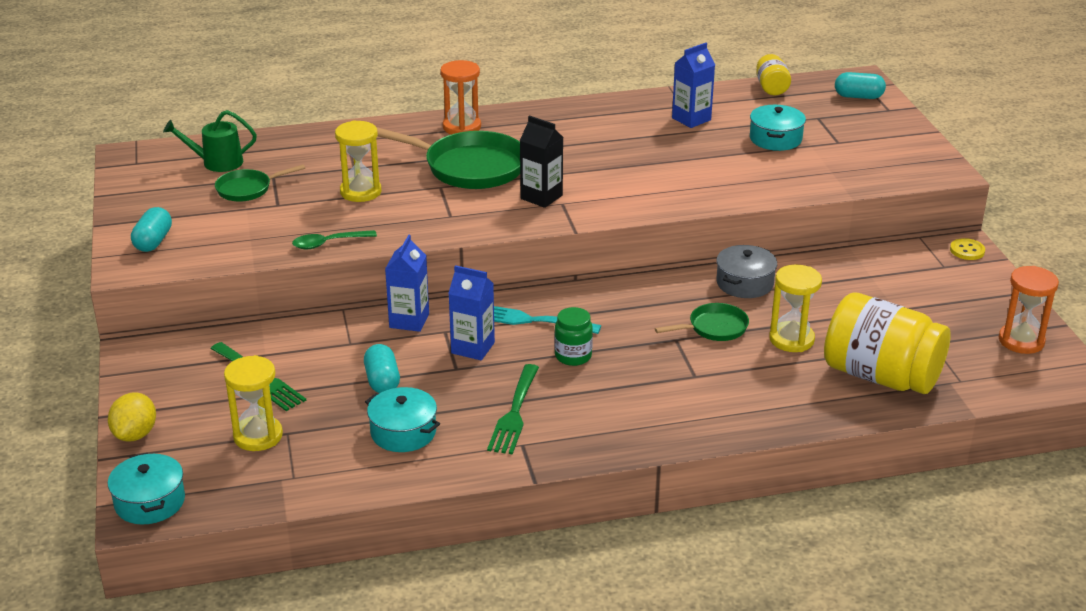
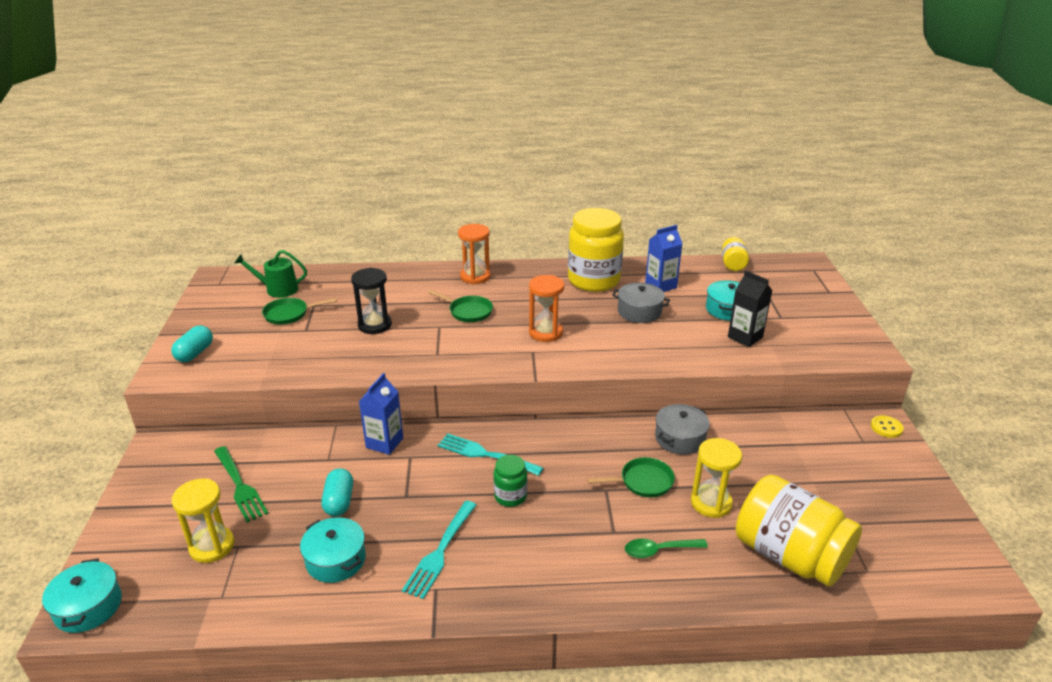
camera: 10 degrees right, 0 degrees up
(135, 434) = (114, 530): yellow lemon -> none
(328, 243) = (329, 369): green spoon -> green spoon (659, 550)
(360, 192) = (374, 325): yellow hourglass -> black hourglass
(469, 167) = (468, 311): green pan -> green pan, size x0.53
(473, 348) = (427, 477): blue carton -> none
(514, 412) = (440, 551): green fork -> turquoise fork
(541, 197) = (517, 344): black carton -> black carton (745, 337)
(609, 120) = (593, 280): none -> yellow jar
(673, 150) = (639, 312): none -> grey pot
(858, 97) = (804, 278): turquoise capsule -> none
(1021, 341) = (931, 532): orange hourglass -> orange hourglass (545, 333)

